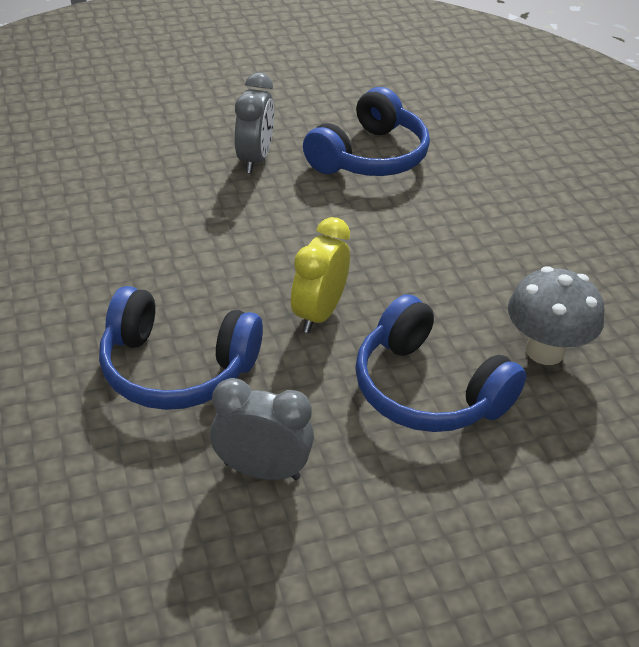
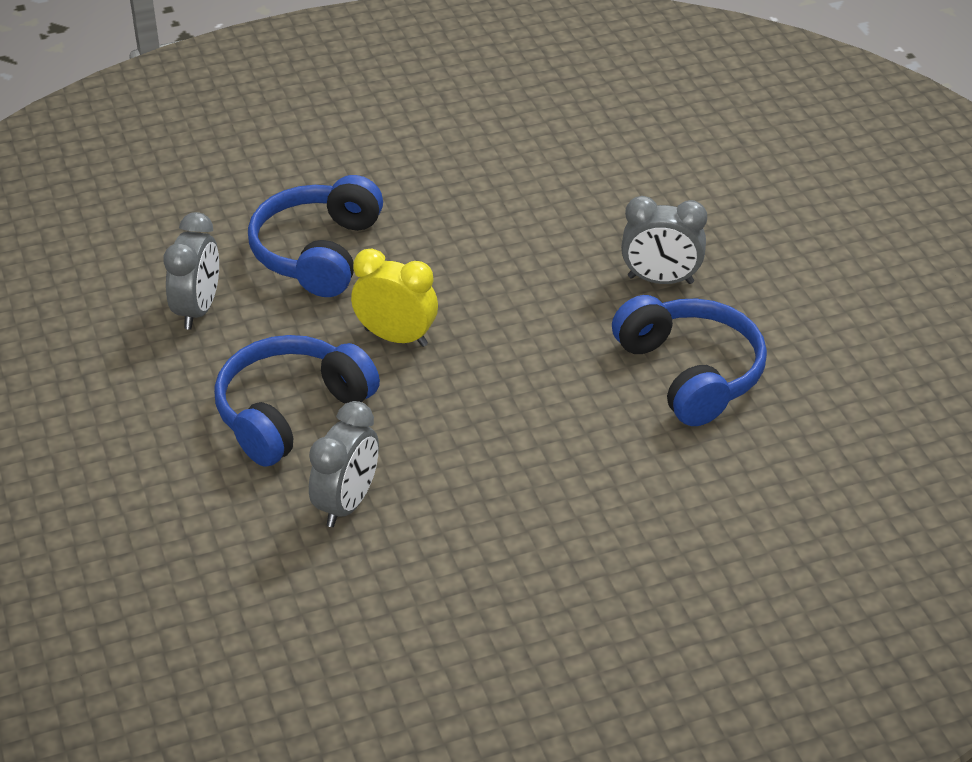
camera: 90 degrees right, 0 degrees up
(369, 156) = (690, 373): blue headphones -> blue headphones turned 150 degrees counterclockwise
(545, 351) = (347, 504): grey mushroom -> grey clock

